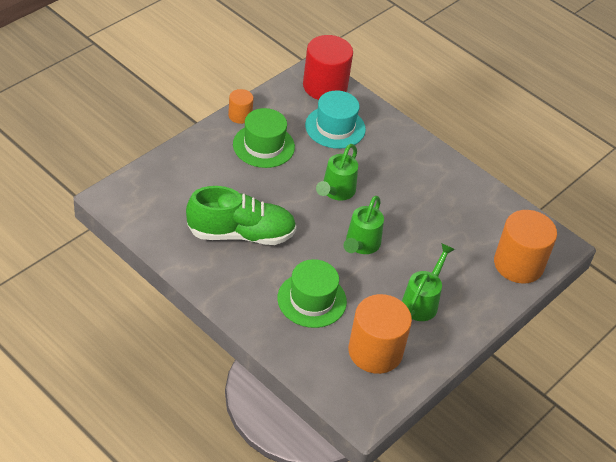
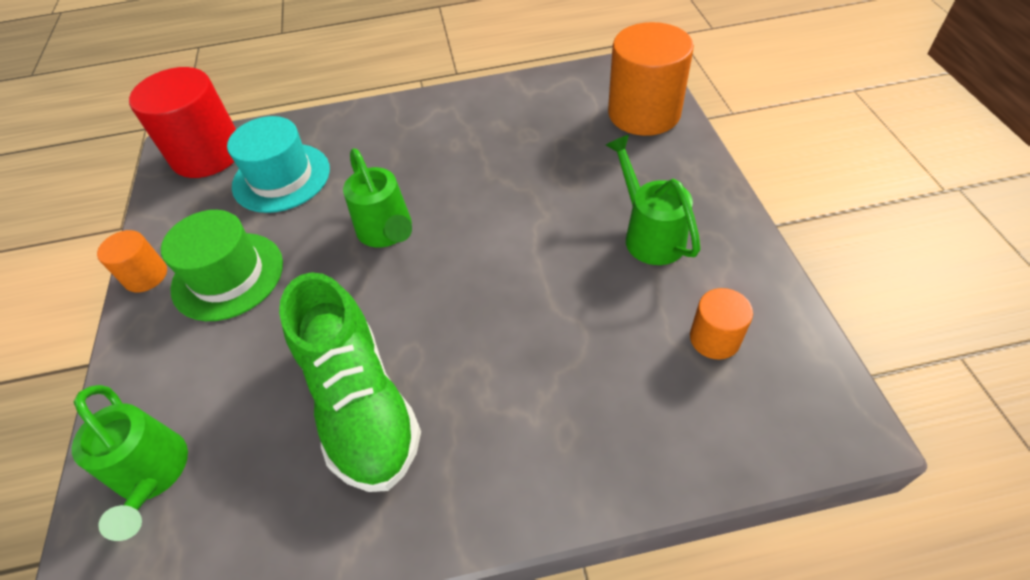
camera: 45 degrees left, 5 degrees up
(241, 234) = (360, 403): green shoe -> green shoe turned 120 degrees clockwise
(312, 300) = (564, 372): green hat -> none
(361, 245) = (502, 252): green watering can -> green watering can (153, 475)
(375, 351) = (714, 338): orange cylinder -> orange cylinder, size x0.51

